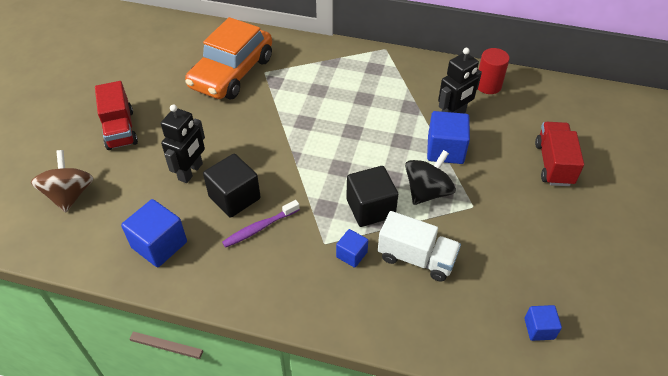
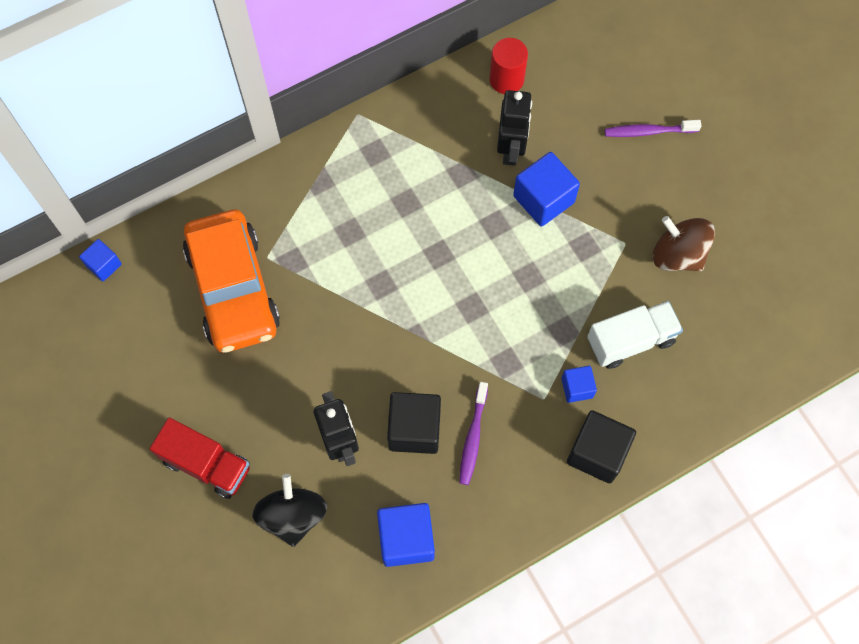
camera: 45 degrees left, 20 degrees up
(70, 195) = (256, 576): brown spinning top -> brown spinning top (678, 255)
(370, 208) = (544, 326): black cube -> black cube (597, 452)
(427, 192) = (573, 262): black spinning top -> black spinning top (293, 515)
(539, 329) = (777, 318): blue cube -> blue cube (104, 265)
(553, 164) = (648, 131): red truck -> purple toothbrush

